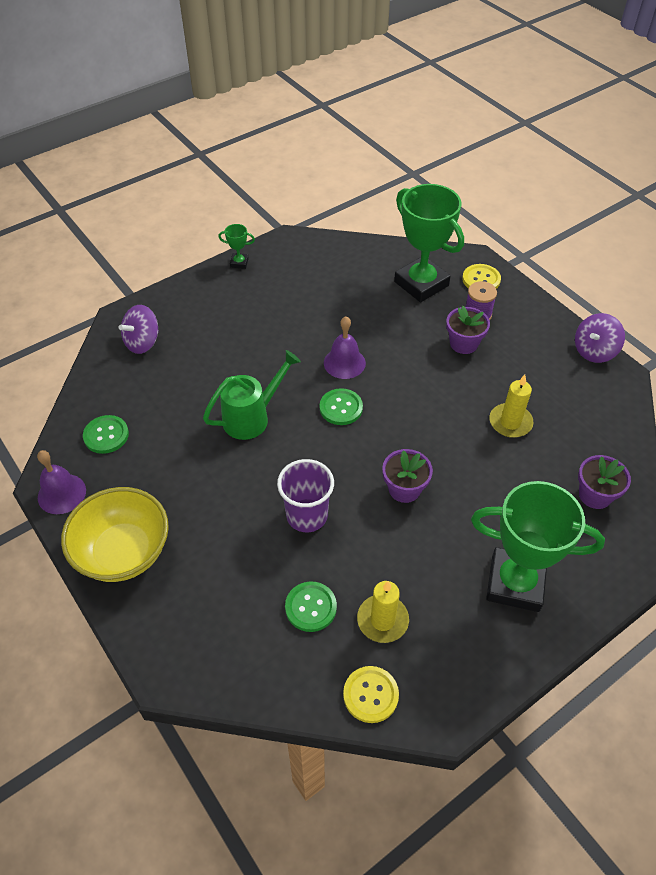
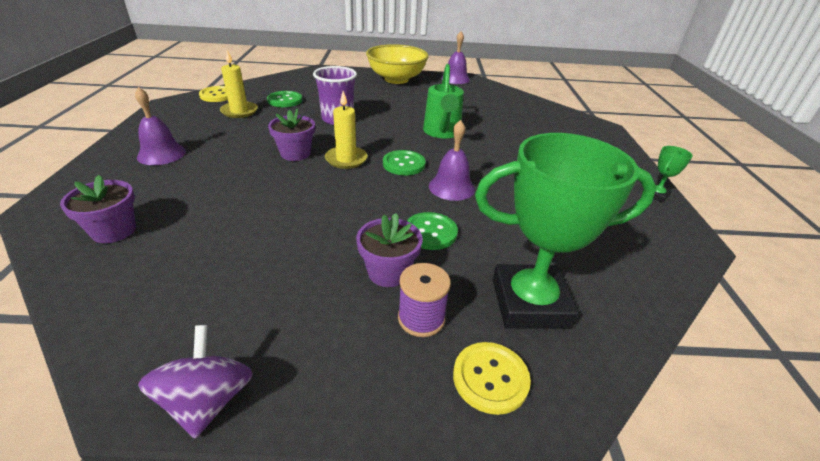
camera: 125 degrees right, 15 degrees down
(106, 435) = (484, 95): green button -> green button (430, 232)
(143, 342) = (565, 125): purple spinning top -> none
(510, 422) = (255, 235): yellow candle -> yellow candle (346, 159)
(515, 583) = (161, 154): green trophy -> purple bell

